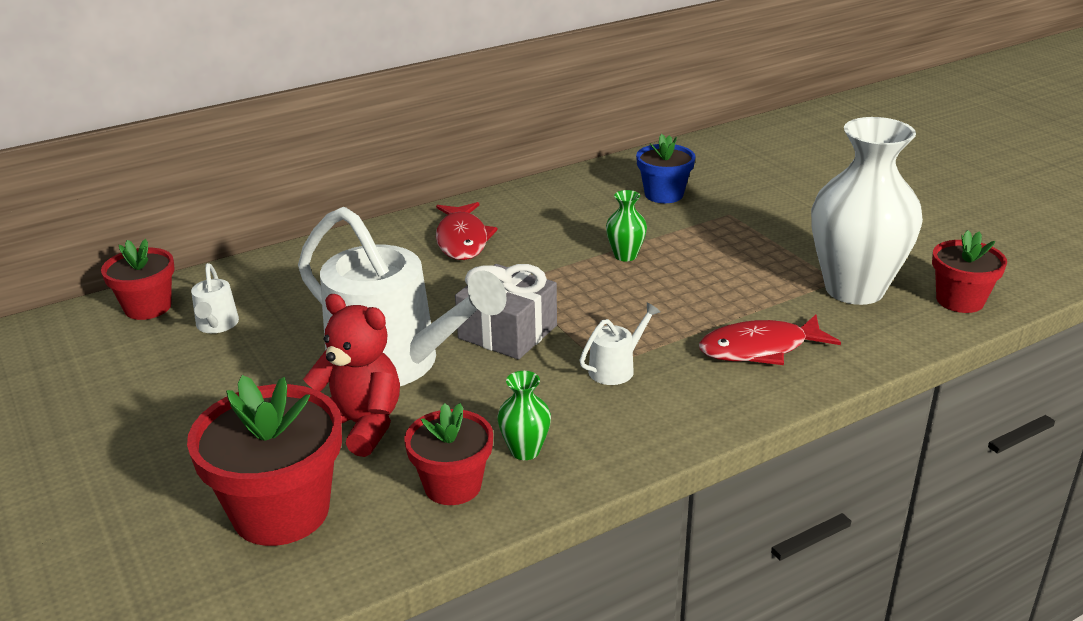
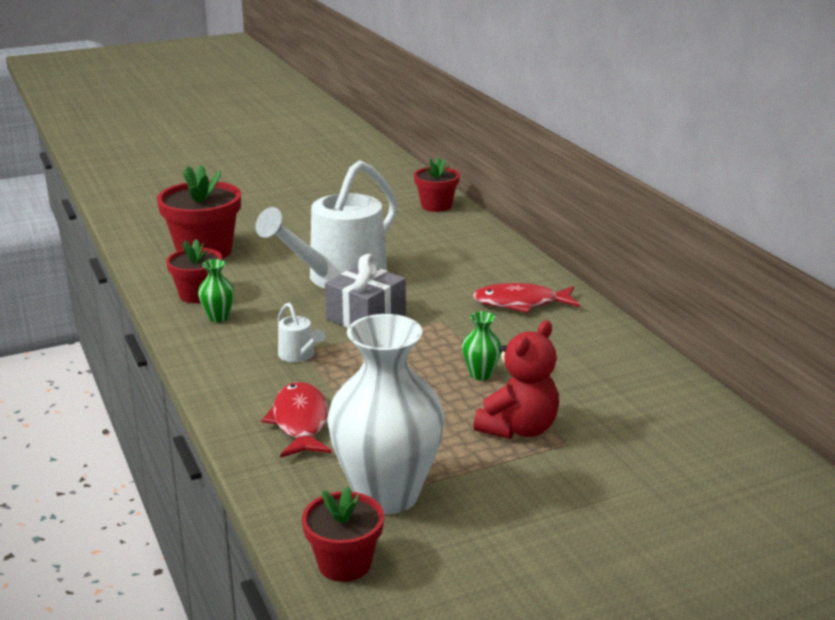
camera: 95 degrees right, 5 degrees down
(216, 325) = (407, 225): white watering can -> none
(360, 425) = (273, 269): red teddy bear -> red teddy bear (518, 429)
(664, 194) = (616, 408): blue flower pot -> none

